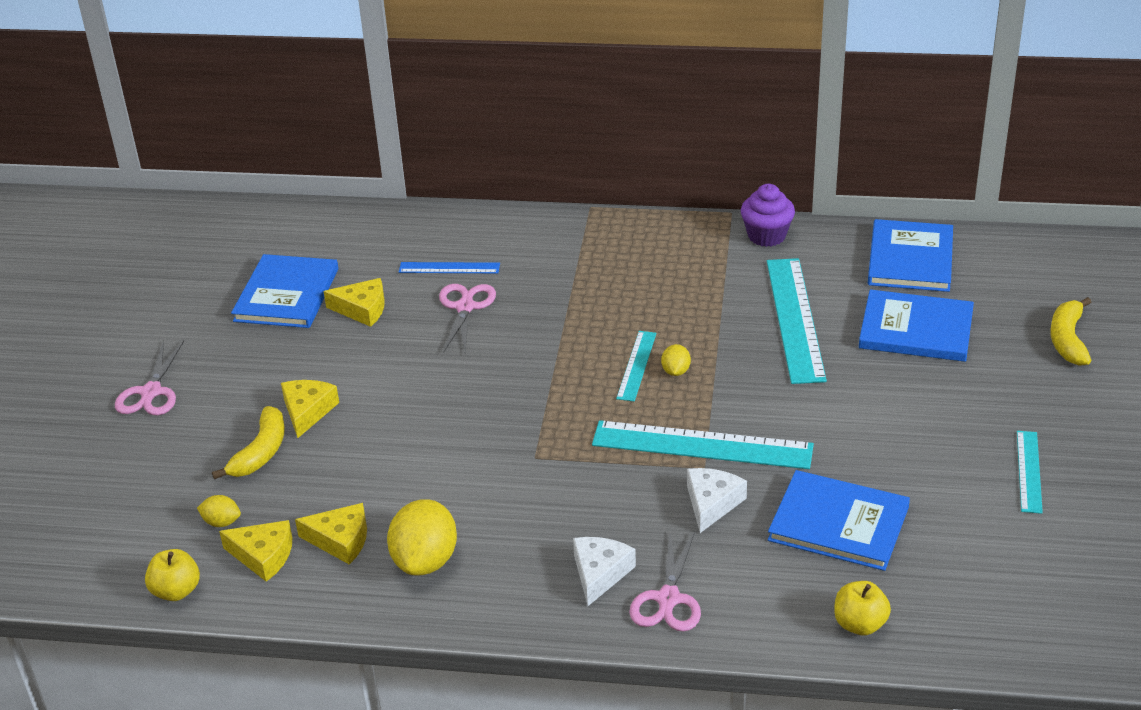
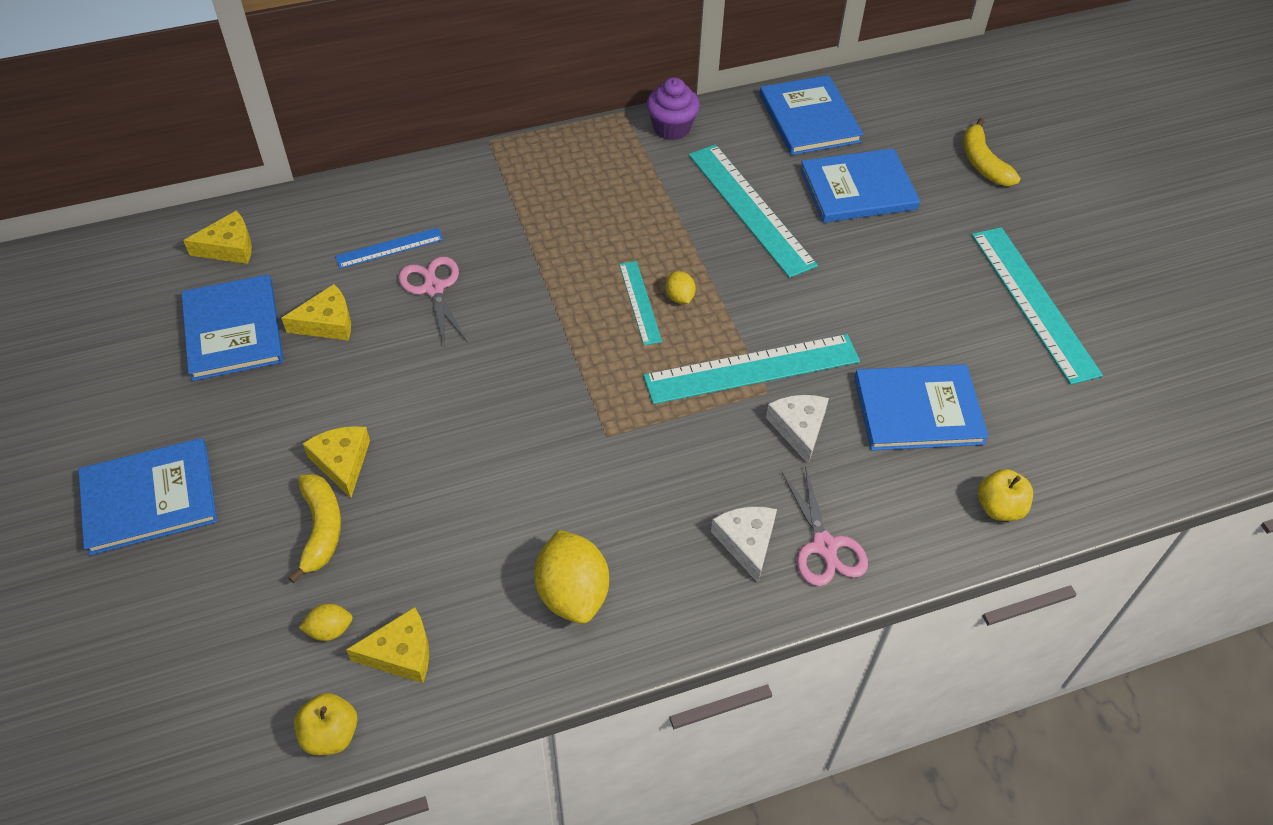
camera: 30 degrees left, 15 degrees up
(151, 392) = (149, 498): pink scissors -> blue book
(340, 540) = (471, 602): yellow cheese -> yellow cheese (229, 247)
(1029, 471) = (1033, 302): turquoise ruler -> turquoise ruler, size x1.89

